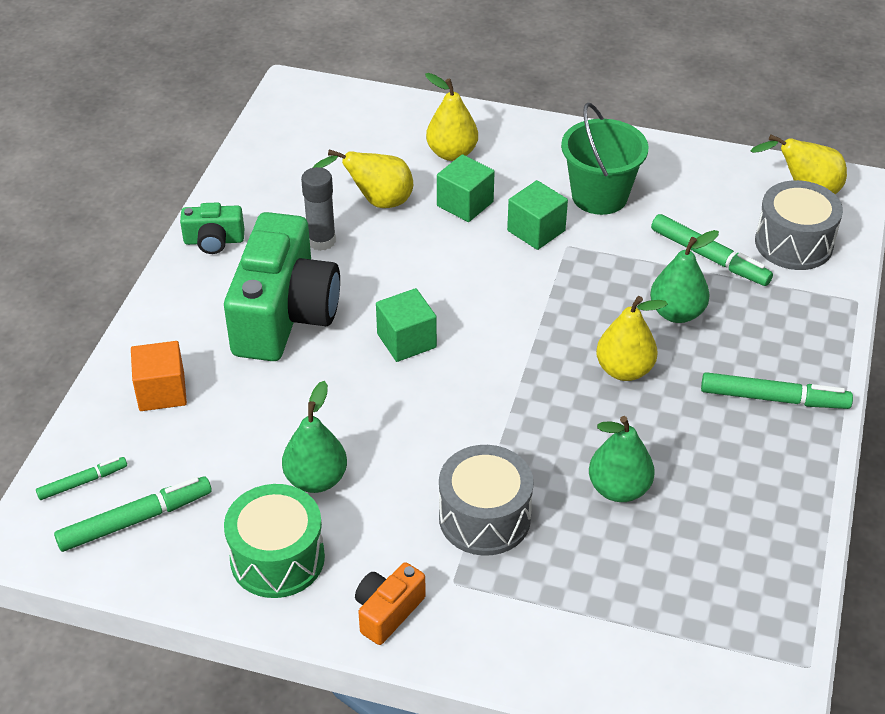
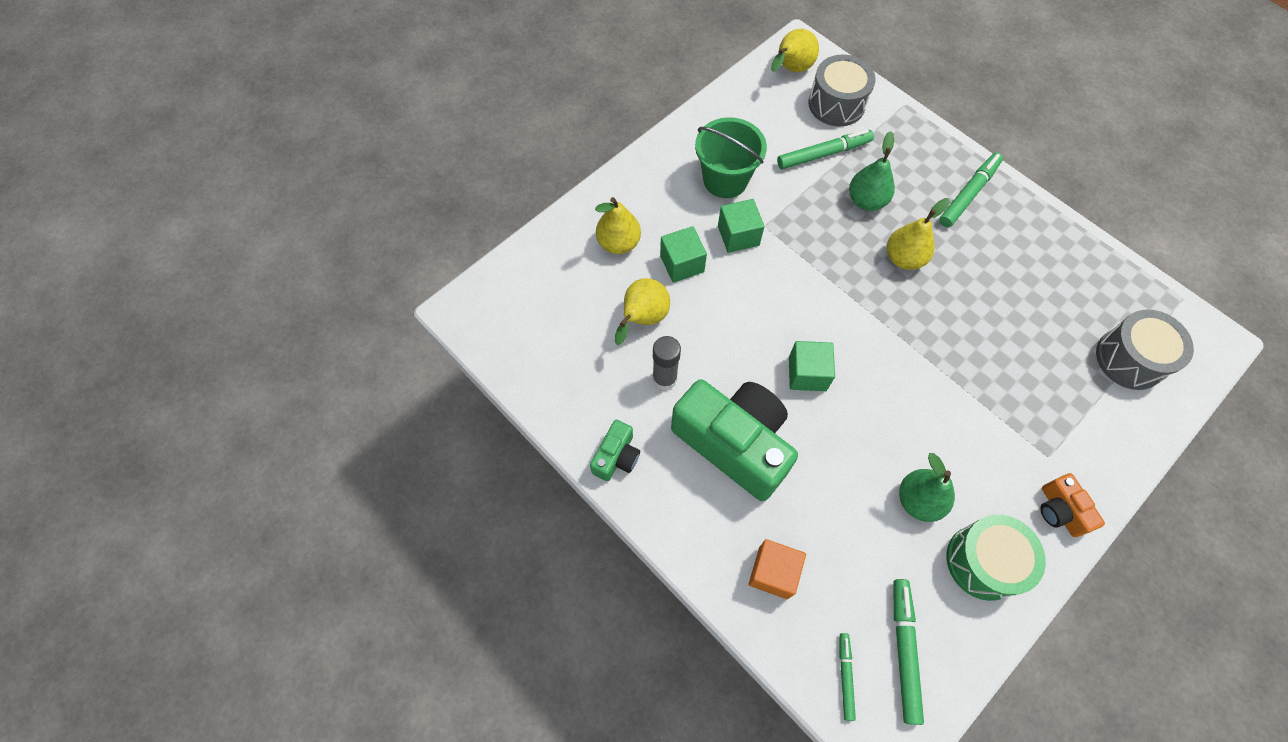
camera: 60 degrees left, 20 degrees up
(484, 518) = (1000, 409): grey drum -> grey drum (1130, 359)
(618, 489) = (1007, 318): green pear -> none

